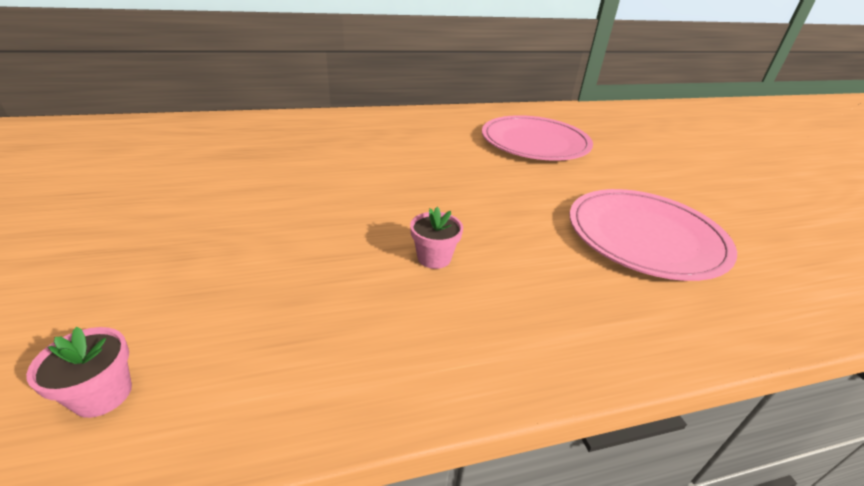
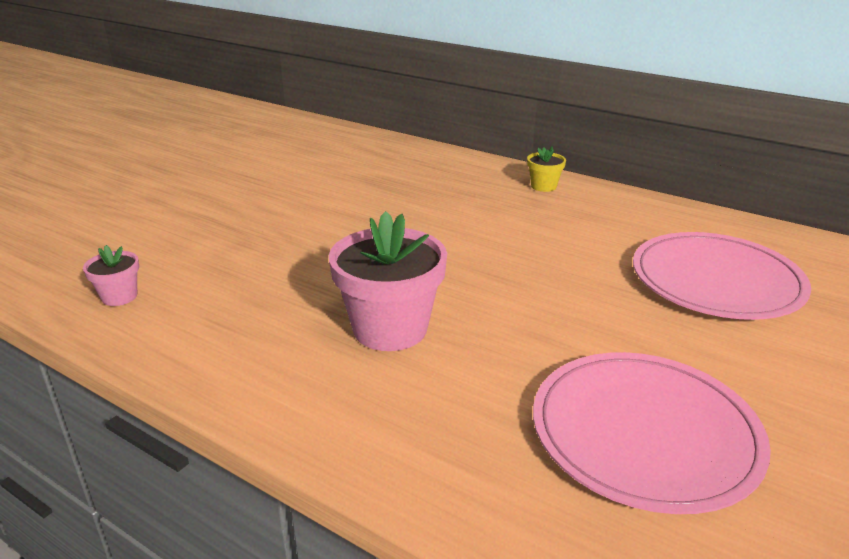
camera: 50 degrees right, 5 degrees down
(365, 120) = (543, 186): none -> yellow flower pot
(434, 258) = (390, 329): pink flower pot -> pink flower pot, size x2.06

